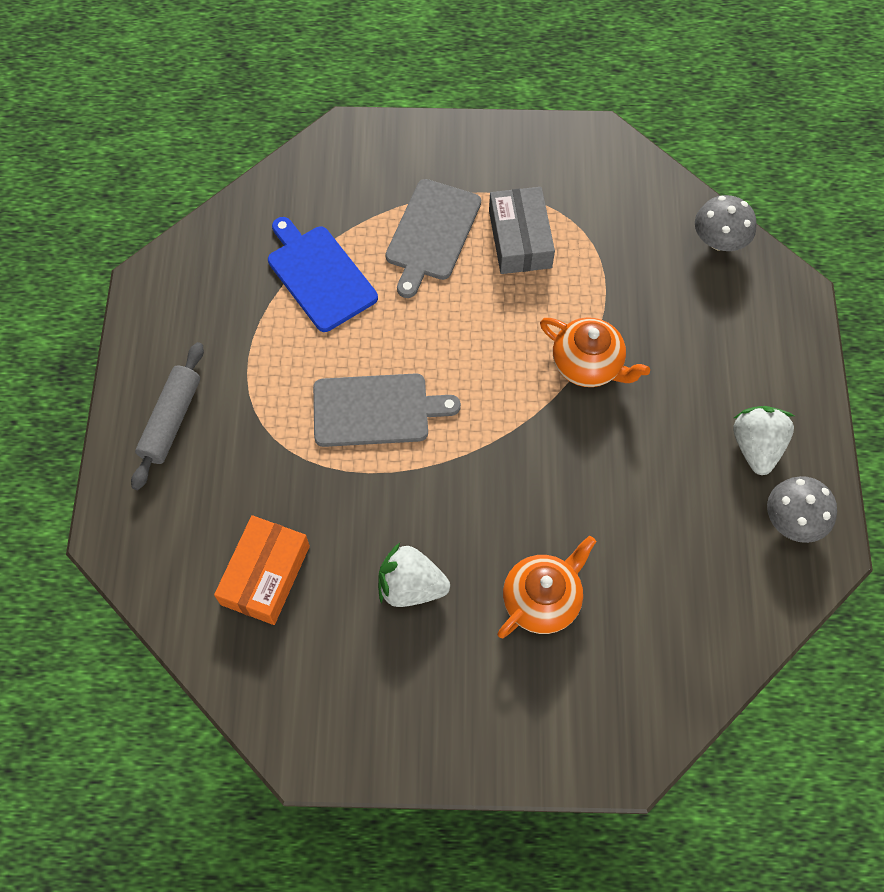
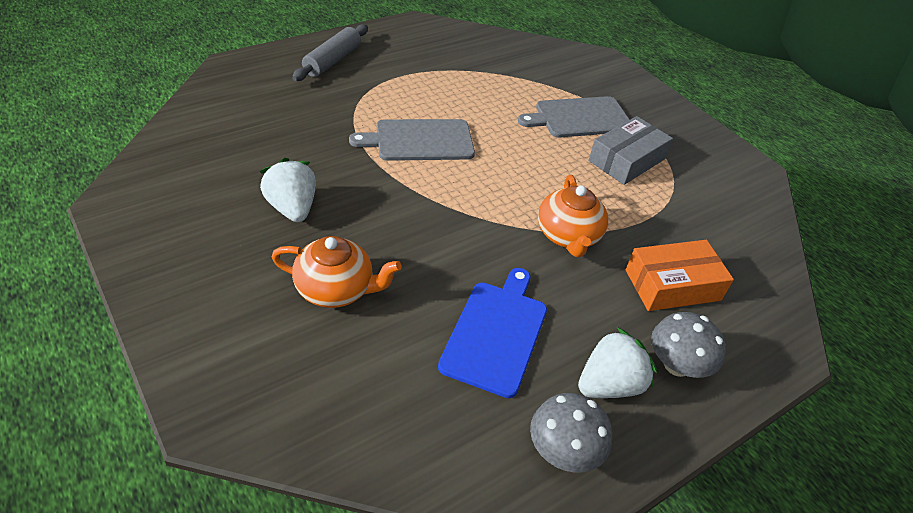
camera: 50 degrees right, 20 degrees down
(171, 420) = (332, 61): grey rolling pin -> grey rolling pin turned 45 degrees counterclockwise
(265, 575) = (250, 135): orange box -> orange box (672, 285)
(319, 275) = (493, 82): blue cutting board -> blue cutting board (496, 333)
(376, 410) = (420, 140): grey cutting board -> grey cutting board turned 120 degrees clockwise
(719, 240) = (766, 274): grey mushroom -> grey mushroom (677, 365)

